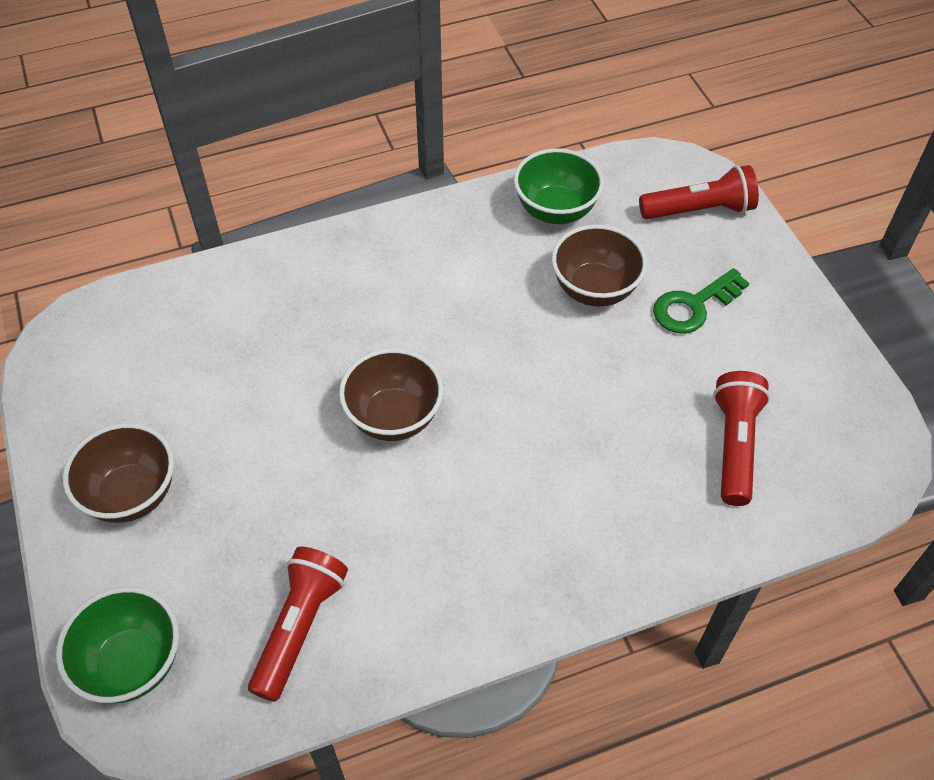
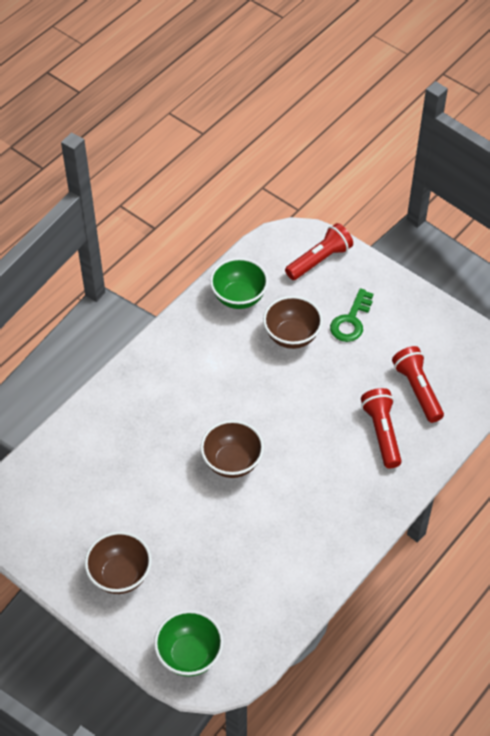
camera: 30 degrees left, 0 degrees up
(299, 627) = (261, 593): red flashlight -> red flashlight (381, 433)

